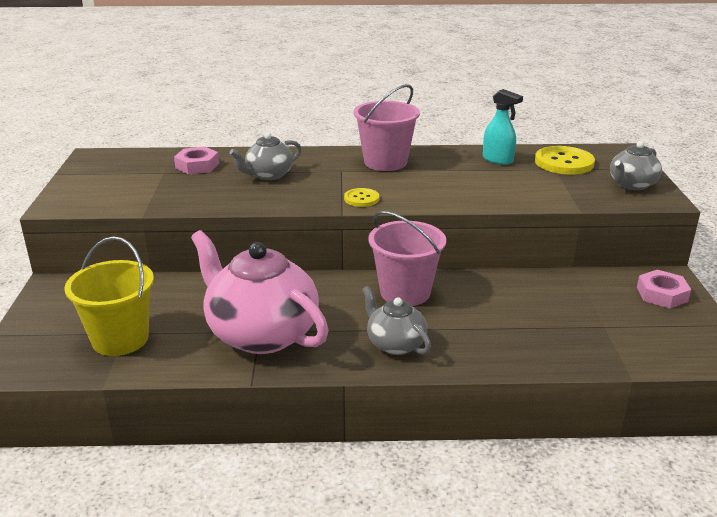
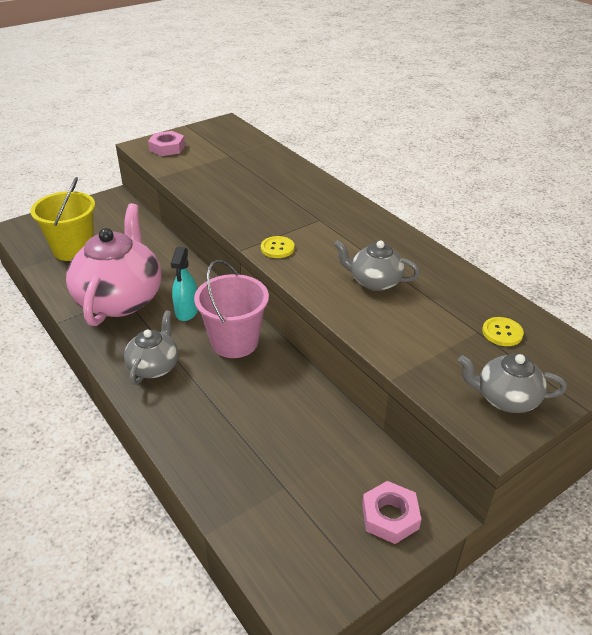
camera: 55 degrees right, 10 degrees up
(197, 165) = (255, 161): pink nut -> pink nut (167, 148)
(268, 175) = (273, 193): grey teapot -> grey teapot (374, 282)
(385, 162) = (363, 233): pink bucket -> none
(498, 160) = (451, 289): turquoise spray bottle -> turquoise spray bottle (187, 311)
(564, 162) = (502, 333): yellow button -> yellow button, size x0.55

